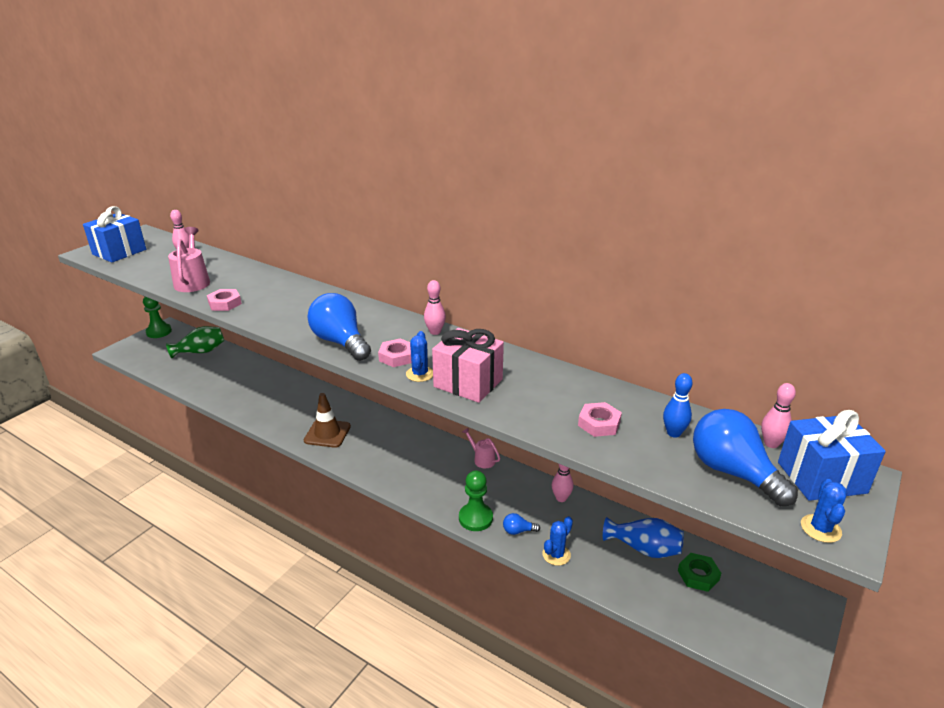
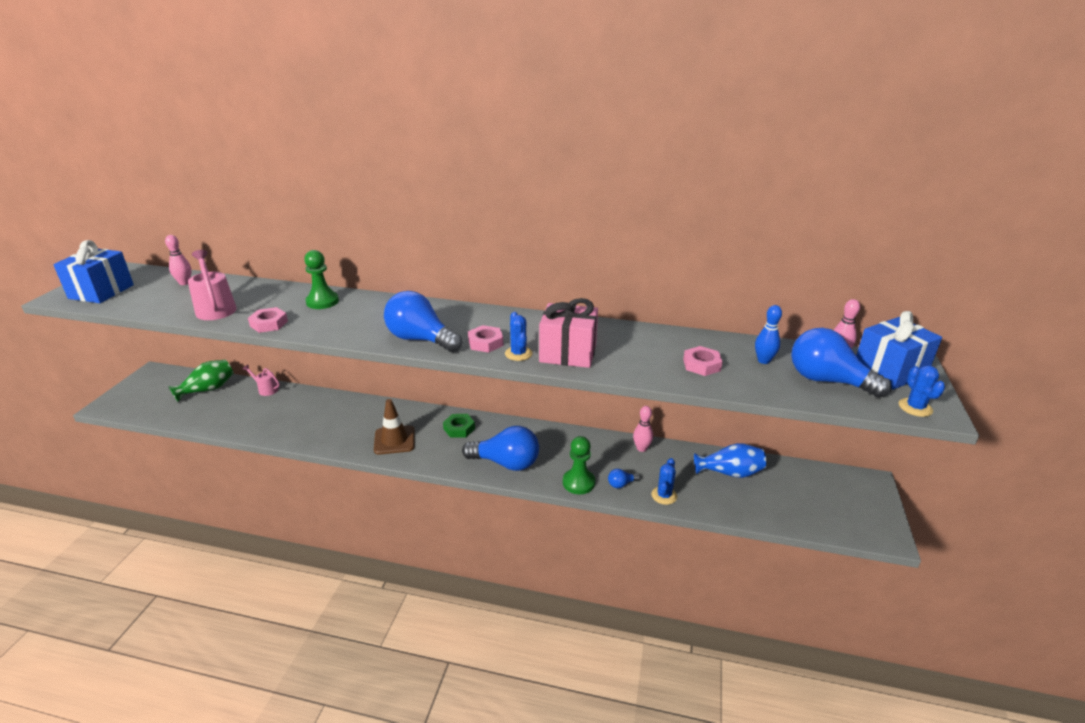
camera: 20 degrees left, 0 degrees up
(159, 332) = (145, 378): green pawn -> green pawn (322, 301)
(416, 480) = (506, 463): none -> blue light bulb
(435, 332) = (505, 315): pink bowling pin -> none
(482, 459) = (555, 431): pink watering can -> pink watering can (266, 389)
(698, 575) = (781, 483): green nut -> green nut (459, 428)

